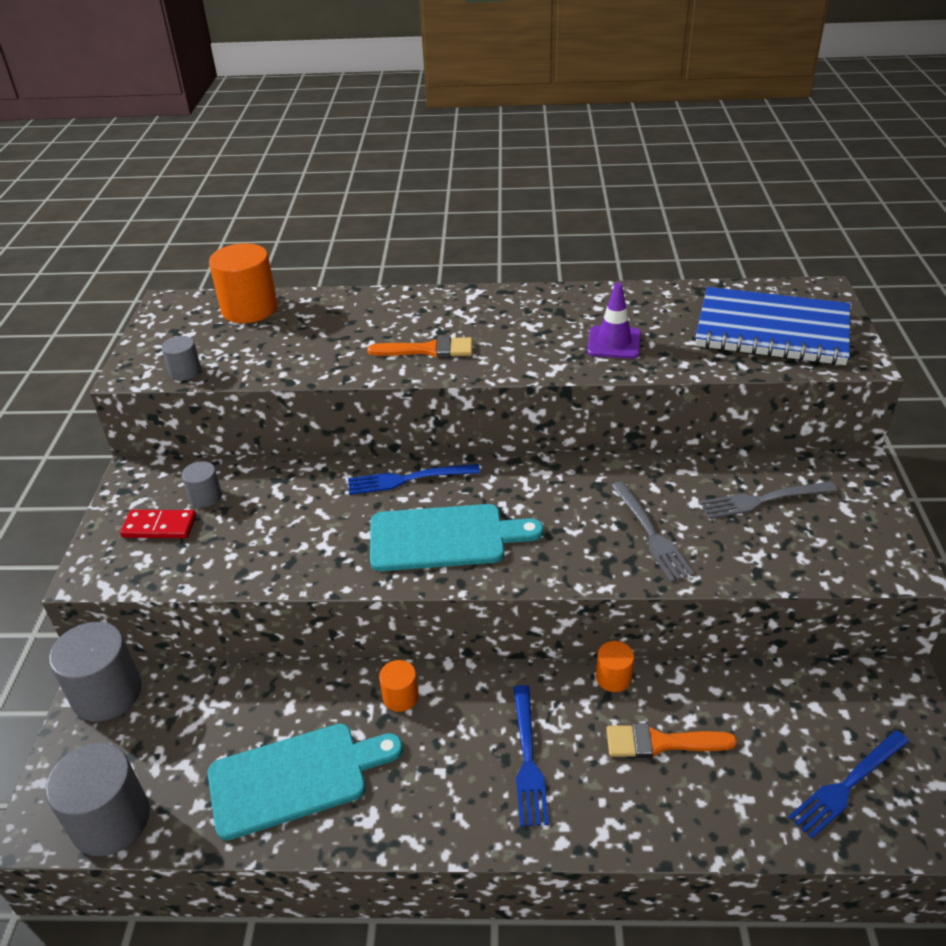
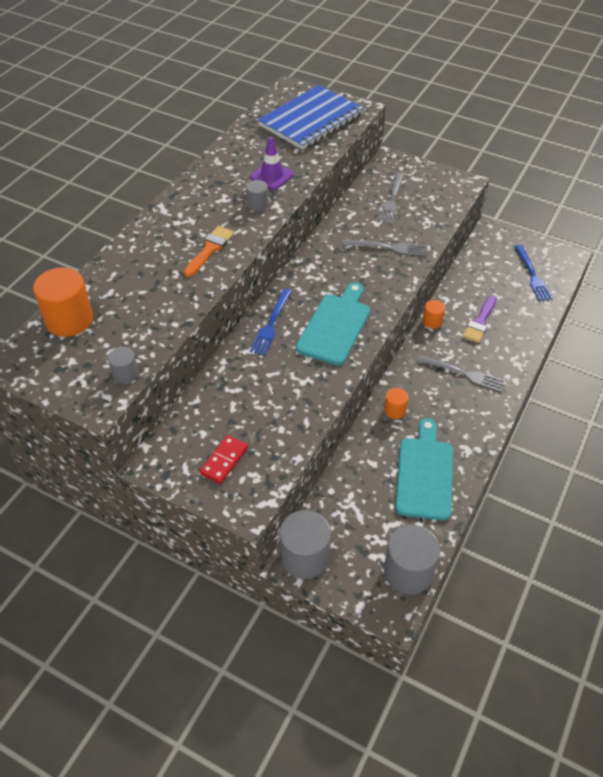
camera: 65 degrees left, 10 degrees up
(205, 497) = (210, 428): grey cylinder -> grey cylinder (257, 204)
(528, 760) = (464, 374): blue fork -> grey fork
(661, 743) = (480, 322): orange brush -> purple brush

